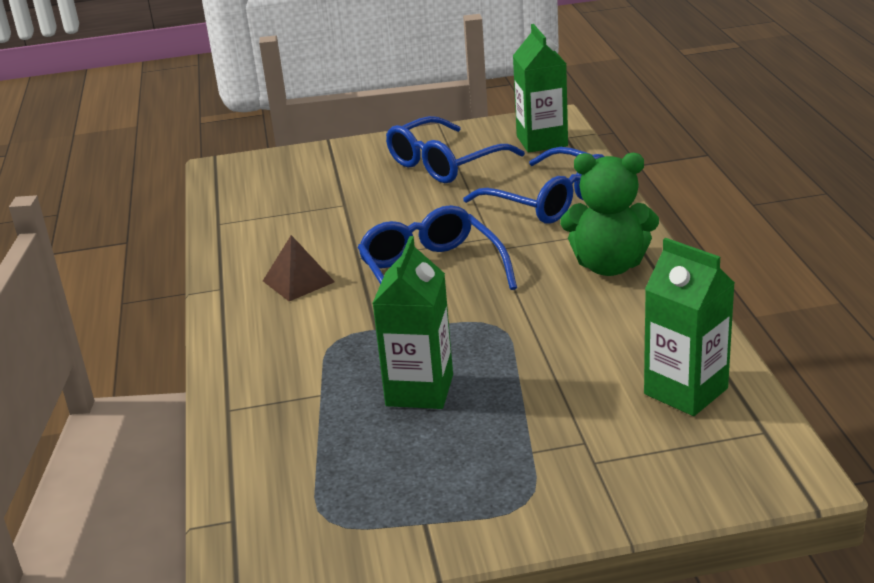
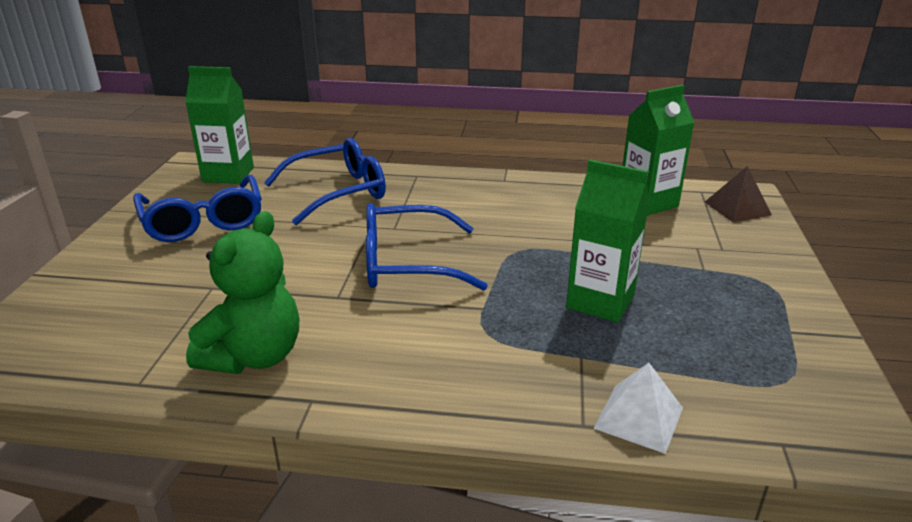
camera: 75 degrees left, 0 degrees up
(244, 436) = (638, 417): none -> white pyramid
(298, 281) = (350, 340): brown pyramid -> brown pyramid (737, 208)
(609, 266) = (466, 192): green teddy bear -> green teddy bear (254, 356)

